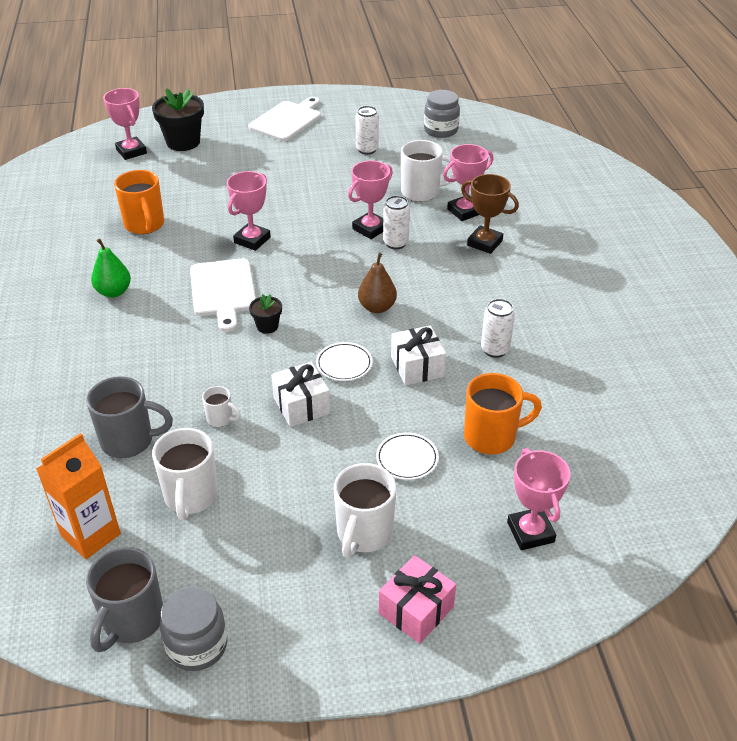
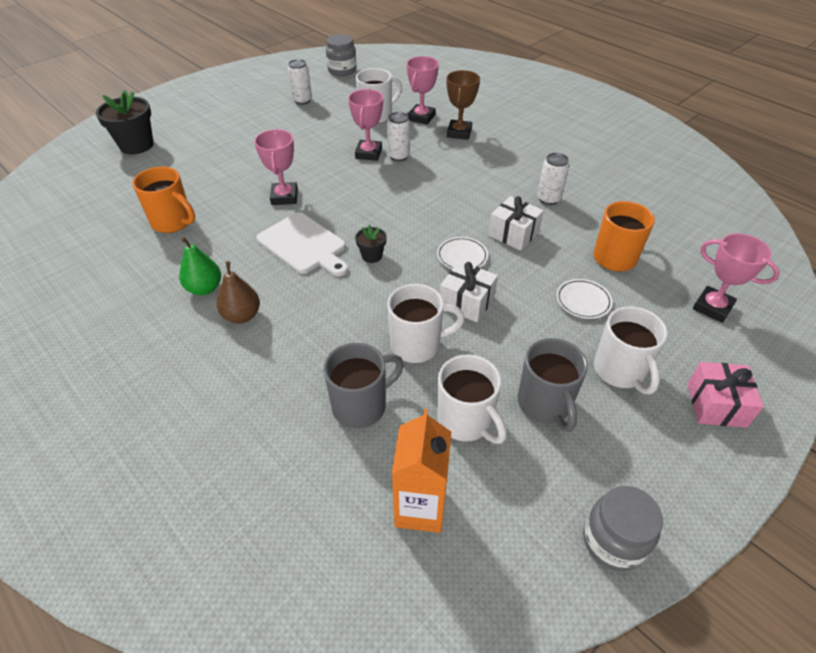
camera: 35 degrees left, 5 degrees up
(131, 151) = (93, 169): pink trophy -> none
(132, 621) = (540, 558): grey mug -> grey mug (545, 404)
(221, 419) = (417, 345): white mug -> white mug, size x1.93
(287, 120) = (213, 100): white cutting board -> none
(377, 307) = (438, 205): brown pear -> brown pear (242, 316)
(484, 243) = (459, 133): brown trophy -> brown trophy turned 75 degrees counterclockwise

